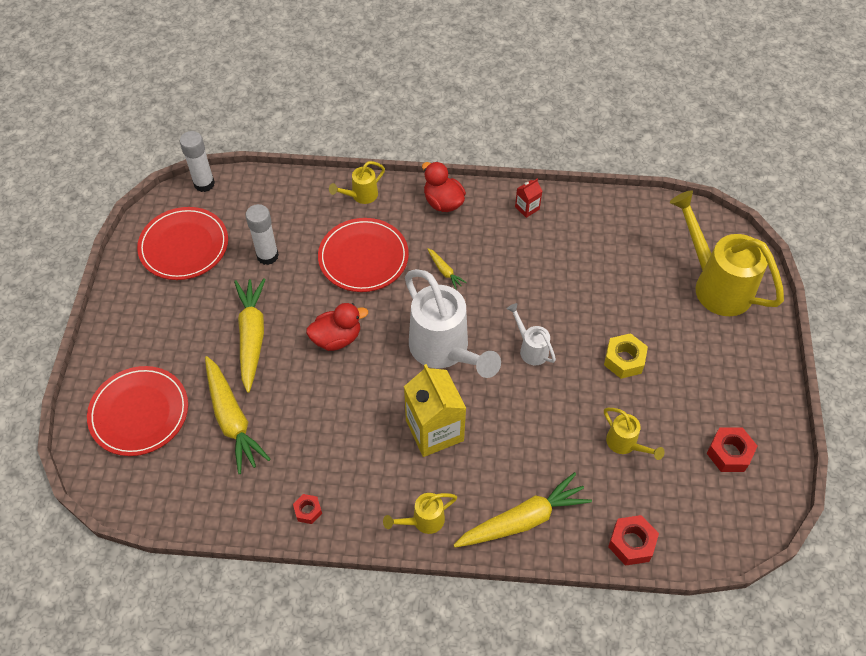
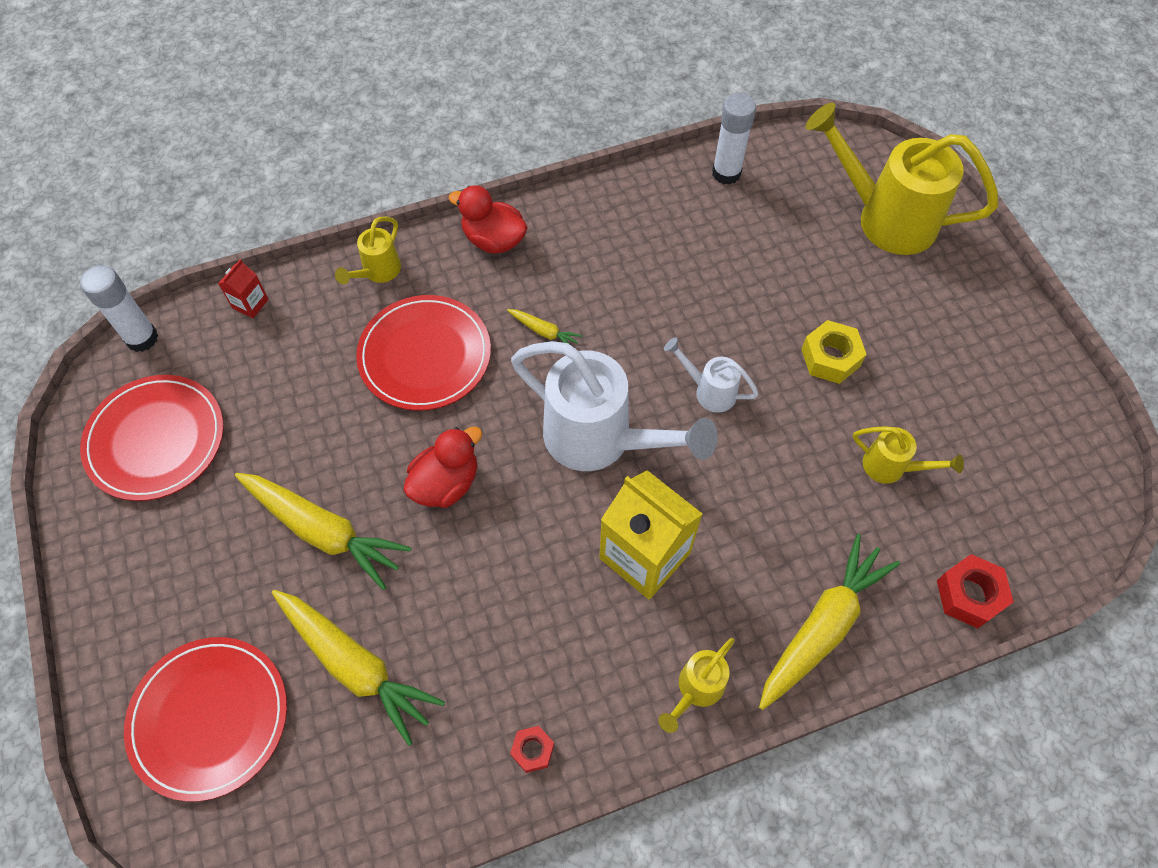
camera: 25 degrees left, 5 degrees up
(252, 336) = (323, 531): yellow carrot -> yellow carrot turned 150 degrees clockwise
(267, 256) = (288, 406): white glue stick -> white glue stick (726, 173)
(527, 208) = (606, 207): red carton -> red carton (250, 303)
(729, 453) = (1016, 424): red nut -> none

